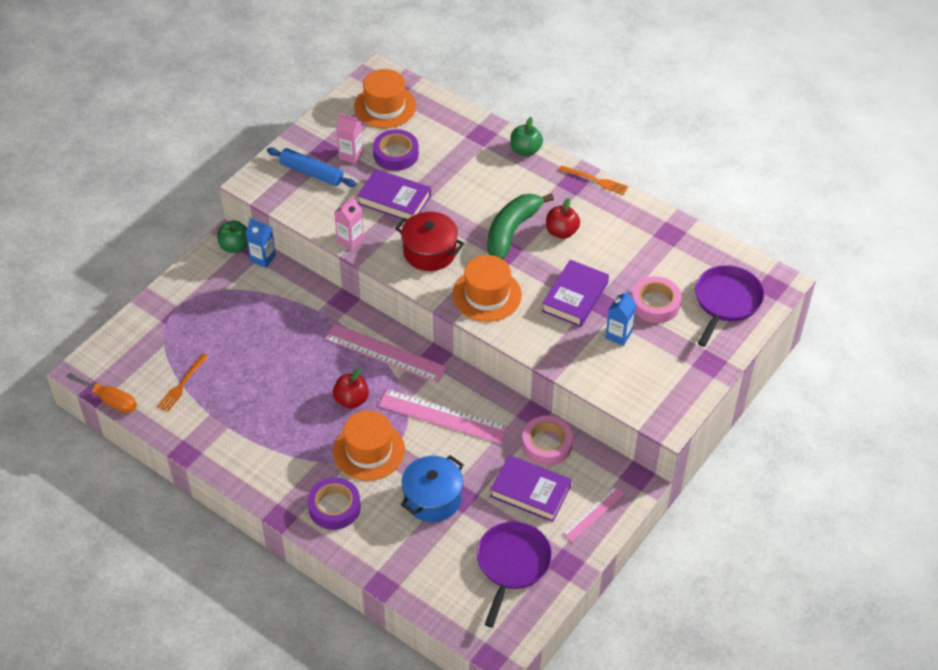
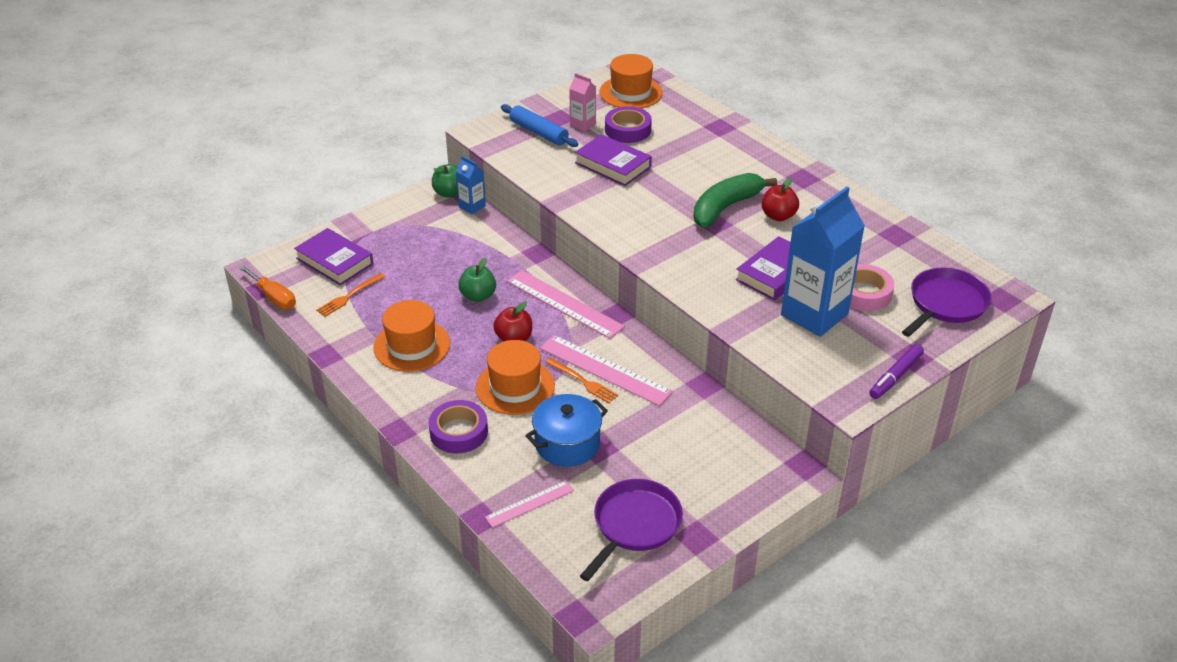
camera: 15 degrees right, 10 degrees down
(350, 240) = (556, 190): pink carton -> none
(429, 252) = (633, 212): red pot -> none
(487, 295) = (681, 256): orange hat -> orange hat (412, 345)
(525, 150) = (761, 145): green apple -> green apple (478, 296)
(530, 491) = (678, 457): purple book -> purple book (334, 261)
(547, 444) = (710, 415): pink tape -> none
(593, 514) = (743, 492): pink ruler -> pink ruler (530, 504)
(595, 180) = (827, 179): orange fork -> orange fork (583, 381)
(618, 335) = (814, 314): blue carton -> blue carton, size x2.14
(699, 386) = (895, 376): none -> purple marker

